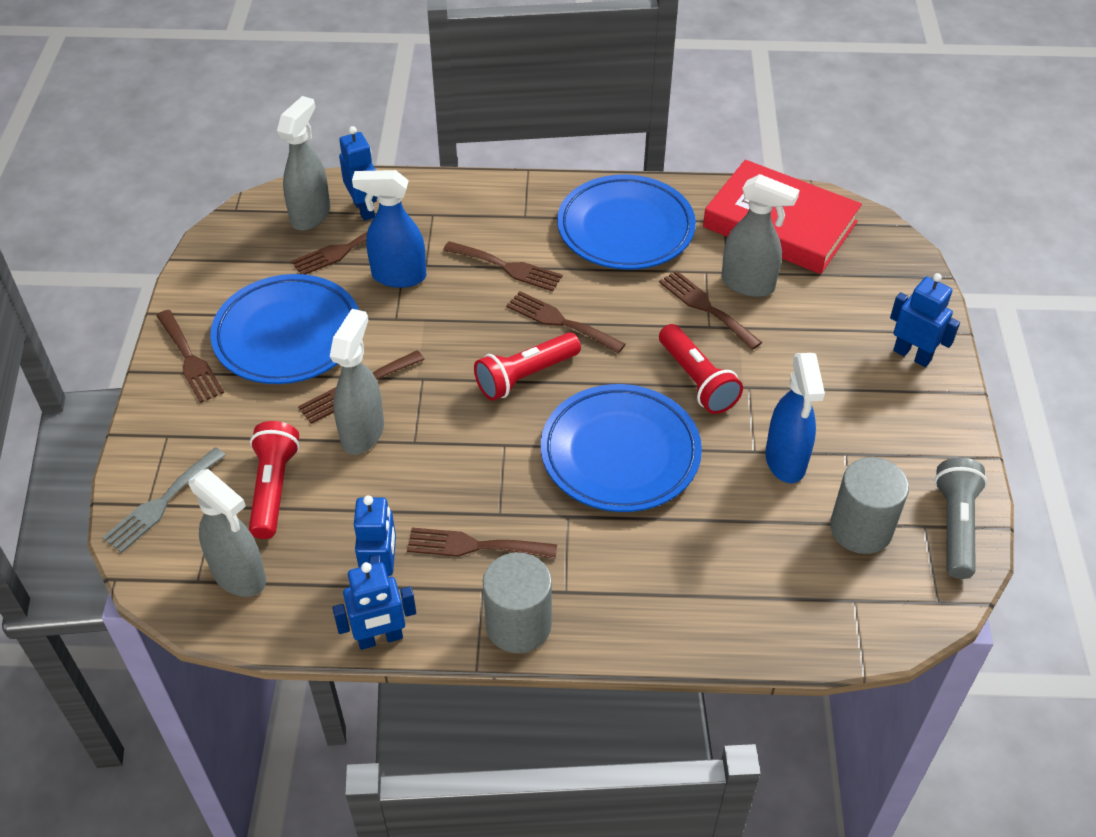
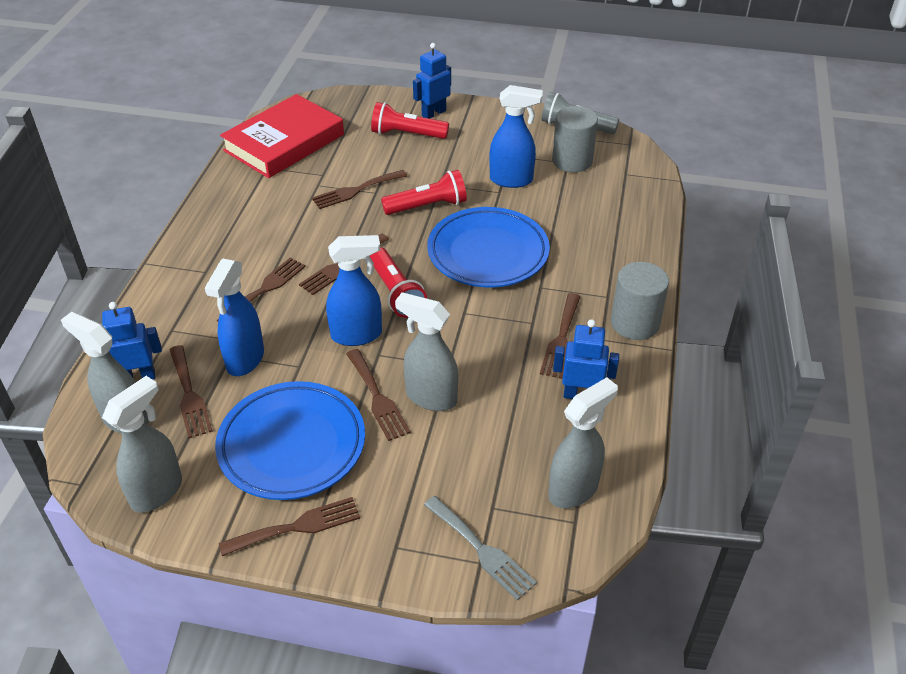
camera: 80 degrees left, 5 degrees down
(273, 488) = (480, 463): red flashlight -> red flashlight (407, 134)
(380, 638) = (642, 400): blue robot -> none
(449, 355) = (357, 335): none -> blue spray bottle
(625, 229) = (251, 217): blue plate -> none
(748, 284) = (340, 167): grey spray bottle -> grey spray bottle (157, 491)

